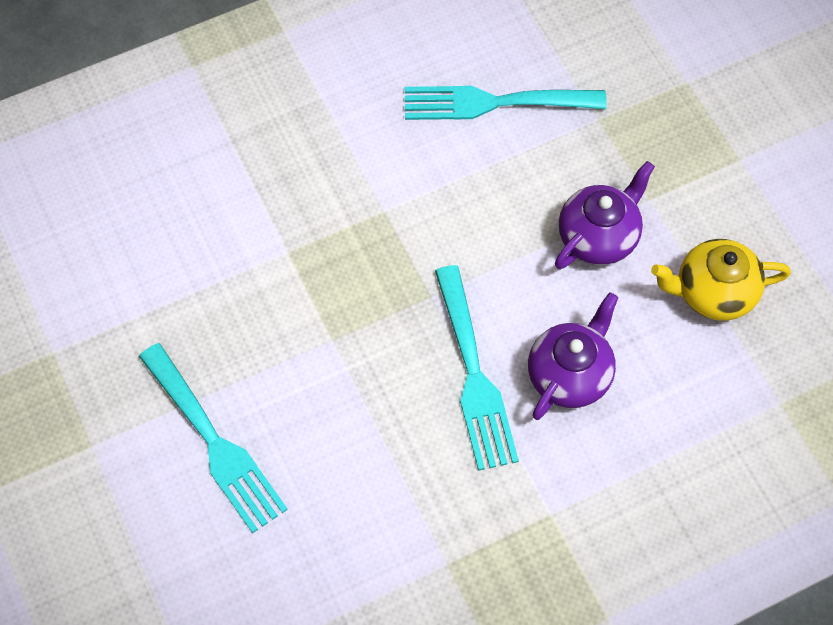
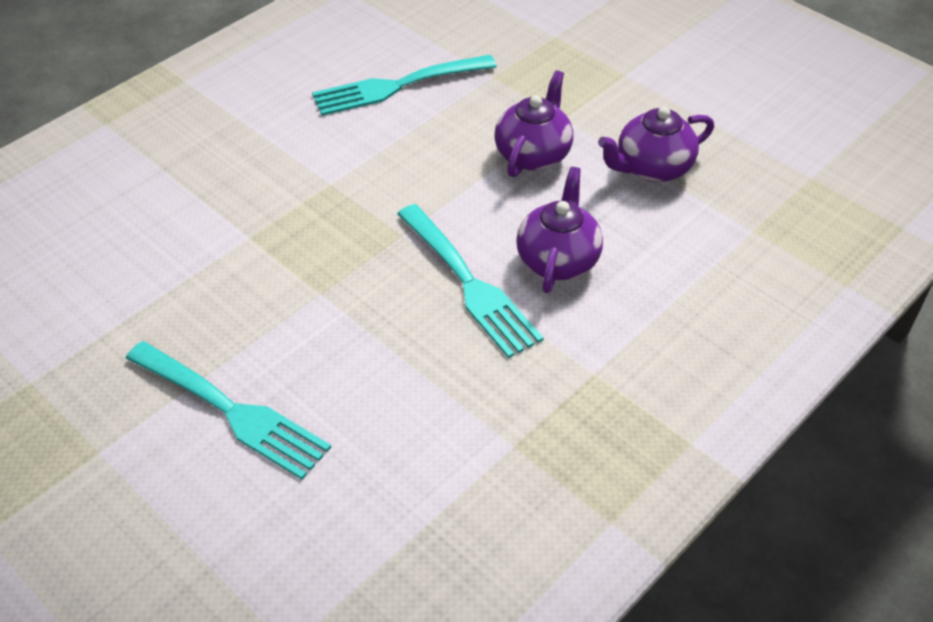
camera: 20 degrees left, 15 degrees down
(713, 293) = (652, 168): yellow teapot -> purple teapot

